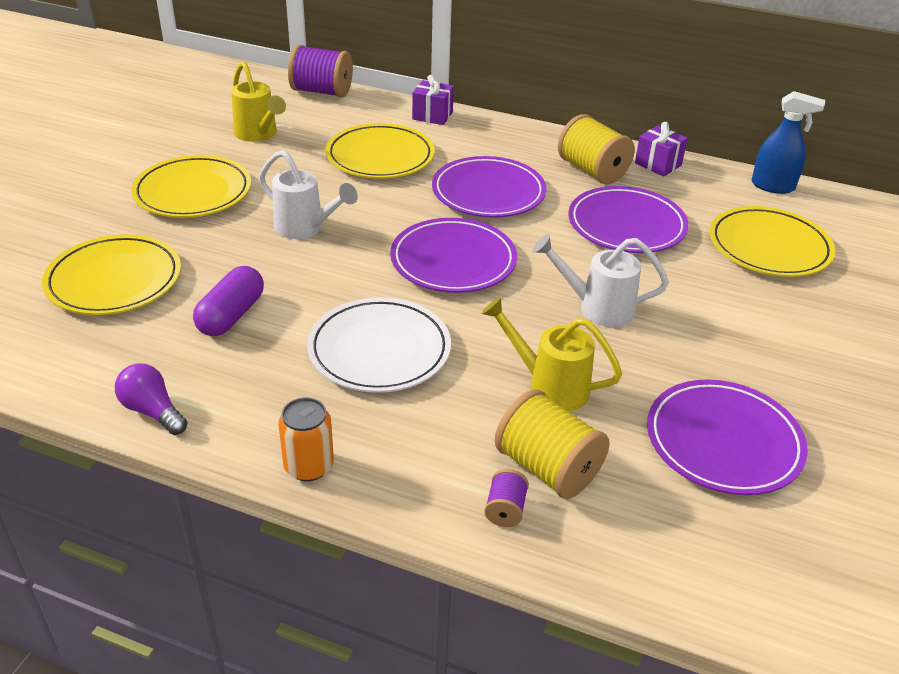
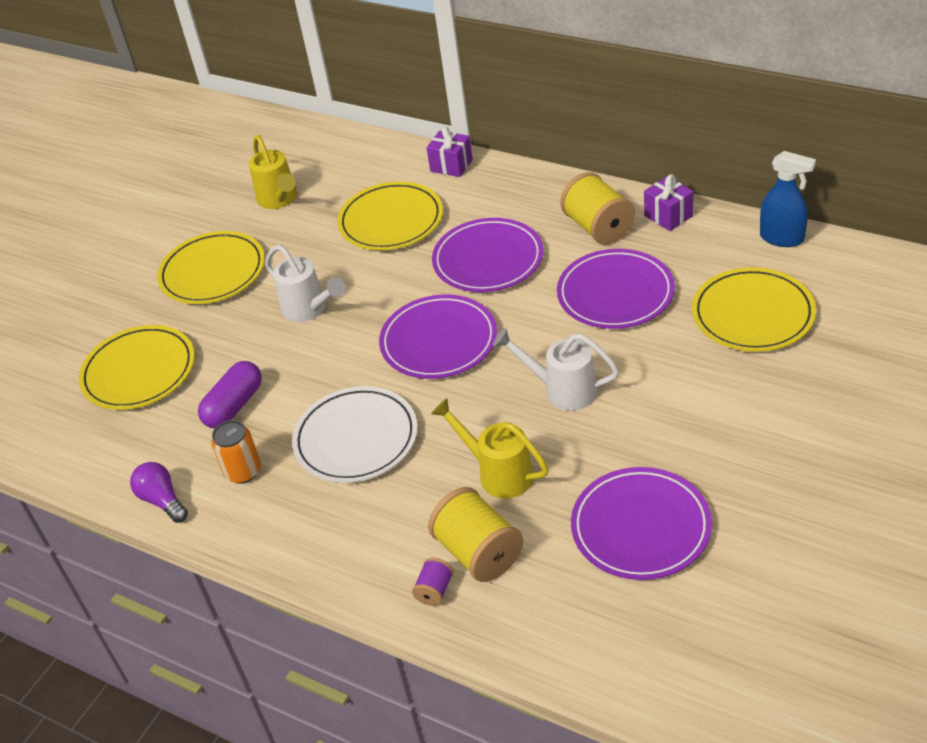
camera: 15 degrees right, 5 degrees up
(309, 466) = (281, 550): orange can -> orange can (243, 471)
(321, 91) = (346, 141): purple spool -> none

